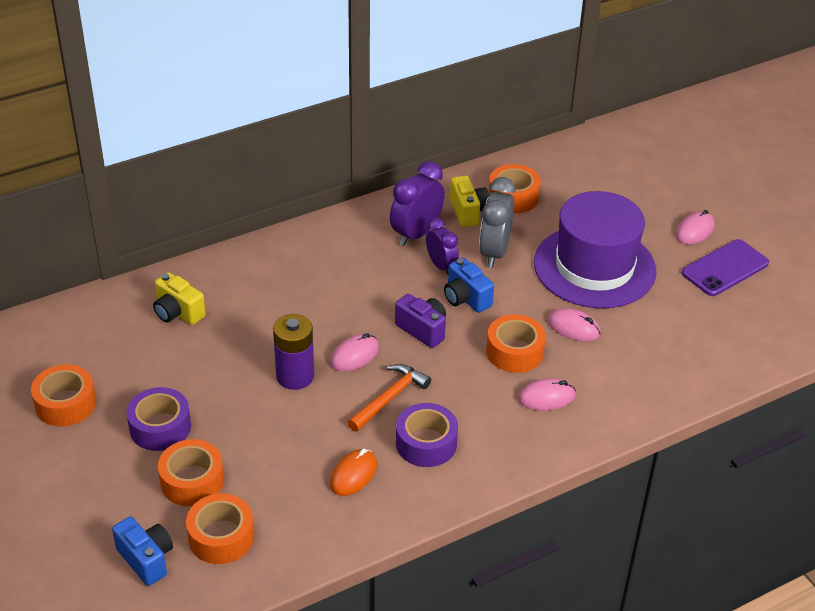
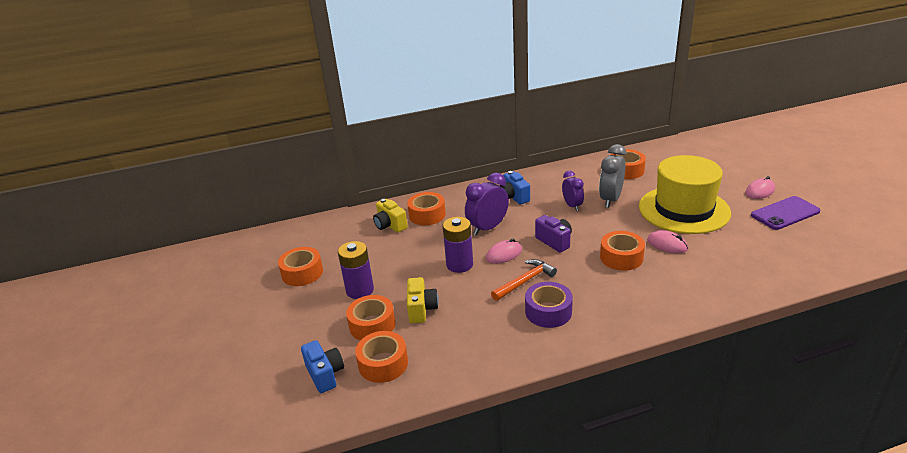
camera: 15 degrees right, 10 degrees down
(160, 427) = (360, 290): purple tape -> purple battery
(230, 291) = (427, 215): none -> orange tape
(353, 474) = (490, 329): orange mouse -> none
(416, 234) = (557, 188): purple clock -> purple clock (487, 228)
(466, 298) = (588, 224): blue camera -> blue camera (514, 197)
(468, 212) = (594, 178): yellow camera -> yellow camera (421, 309)
(546, 397) = (644, 287): pink mouse -> none
(594, 267) = (684, 209): purple hat -> yellow hat

